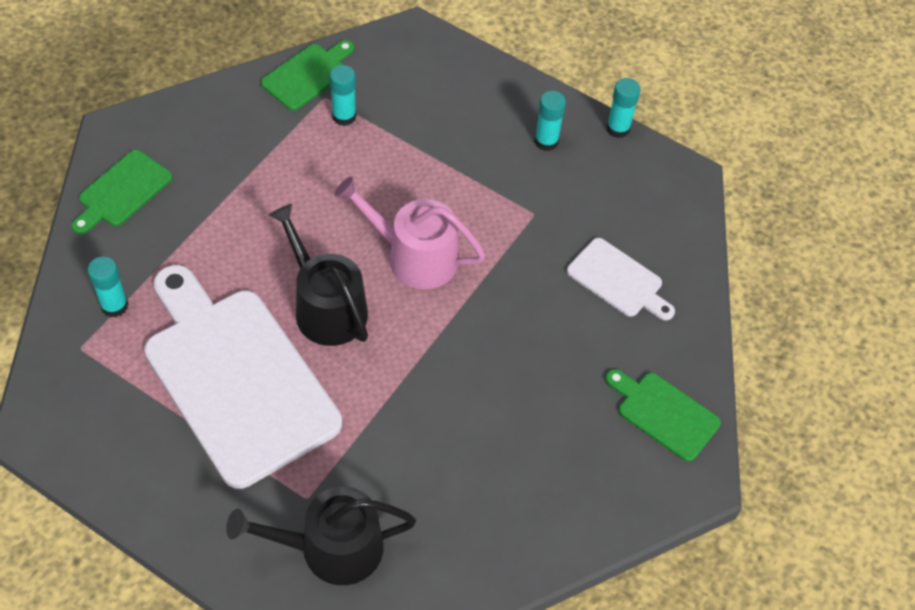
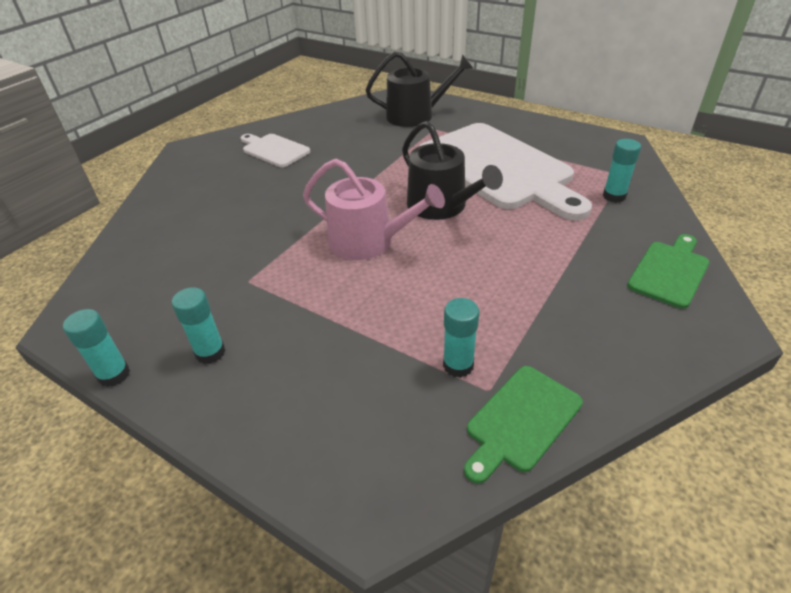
camera: 175 degrees left, 15 degrees down
(618, 280) = (188, 237): white cutting board -> white cutting board (274, 150)
(664, 413) = (192, 171): green cutting board -> none

